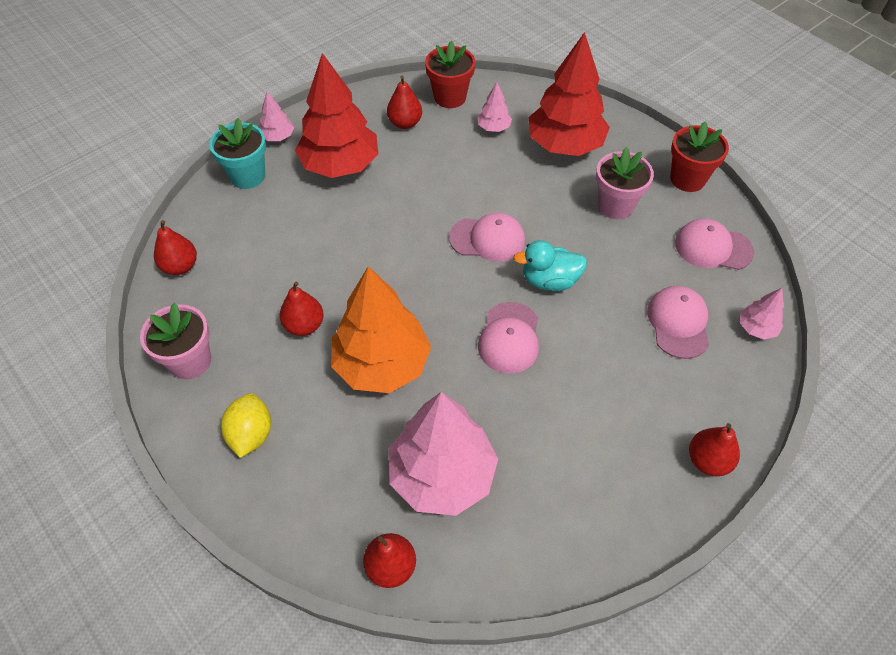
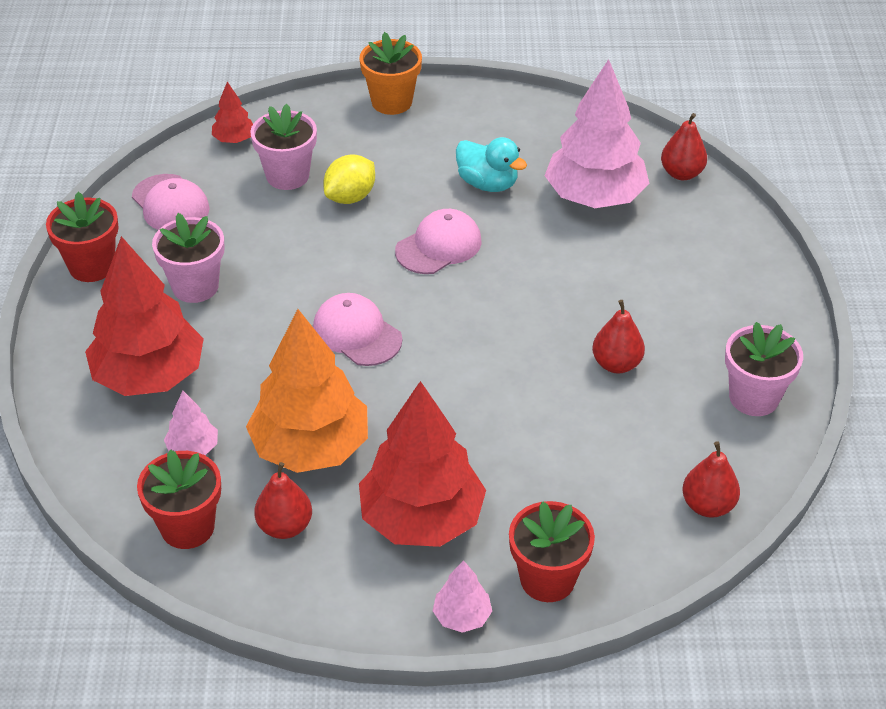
camera: 140 degrees left, 10 degrees down
(248, 176) = (547, 579): turquoise flower pot -> red flower pot
(251, 434) = (732, 306): yellow lemon -> yellow lemon (350, 197)
(382, 364) = (571, 291): orange tree -> orange tree (310, 448)
(549, 280) = (347, 265): turquoise duck -> turquoise duck (487, 183)
(678, 323) = (287, 176): pink cap -> pink flower pot
(708, 460) = (391, 102): red pear -> orange flower pot
(756, 328) = (234, 139): pink tree -> red tree

